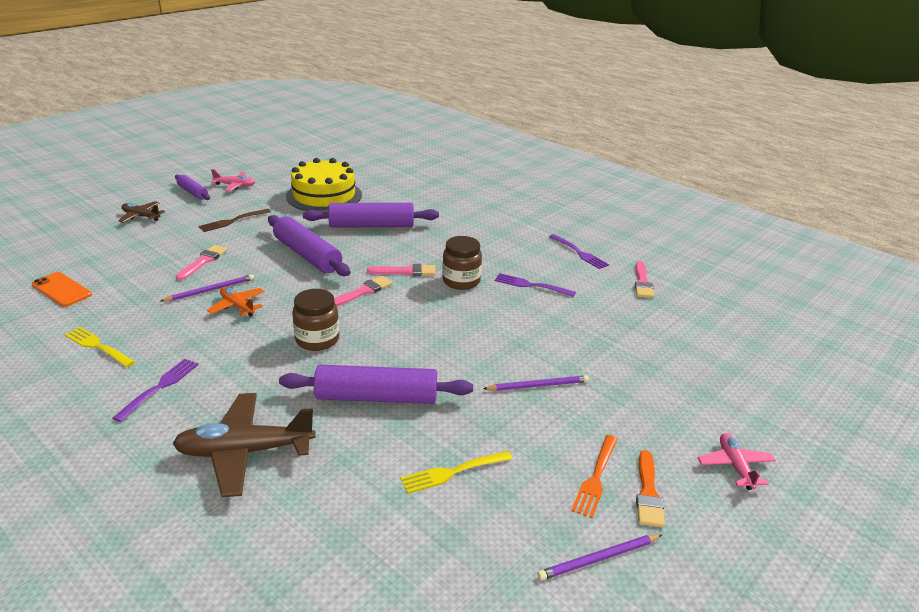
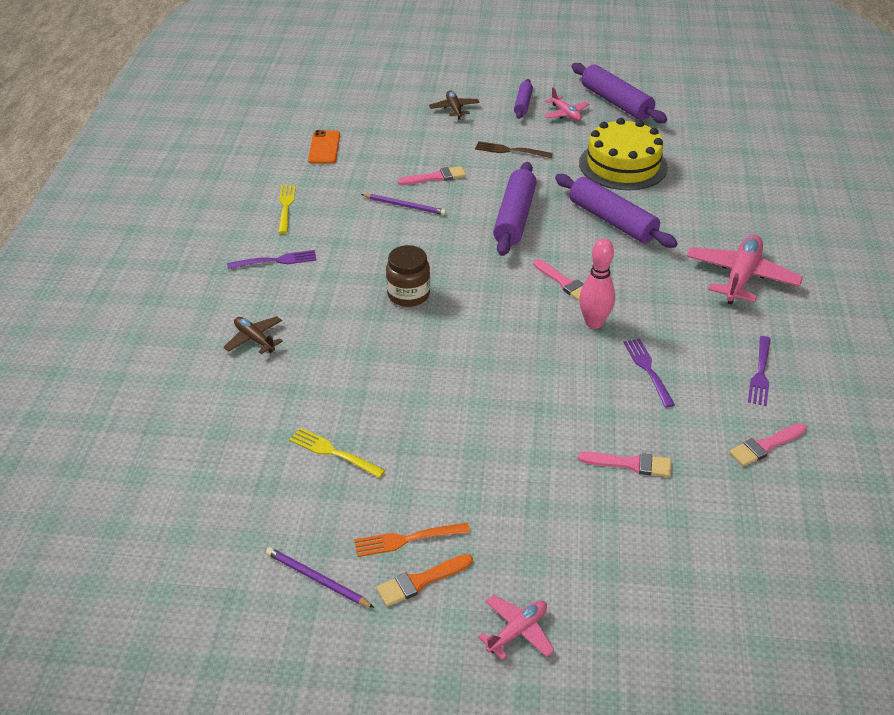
camera: 55 degrees right, 10 degrees up
(237, 306) = (401, 231): orange plane -> none
(245, 452) = (254, 339): brown plane -> brown plane, size x0.55
(363, 292) = (502, 278): pink brush -> pink brush (630, 464)
(377, 397) = (375, 366): purple rolling pin -> purple rolling pin (616, 102)
(461, 281) = (594, 323): brown jar -> pink bowling pin
(488, 216) = (741, 277): none -> pink plane
(538, 386) = (492, 449): purple pencil -> none

